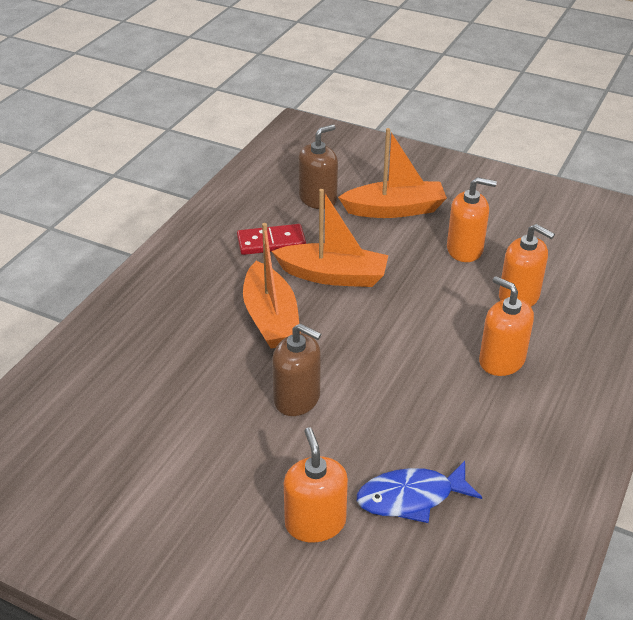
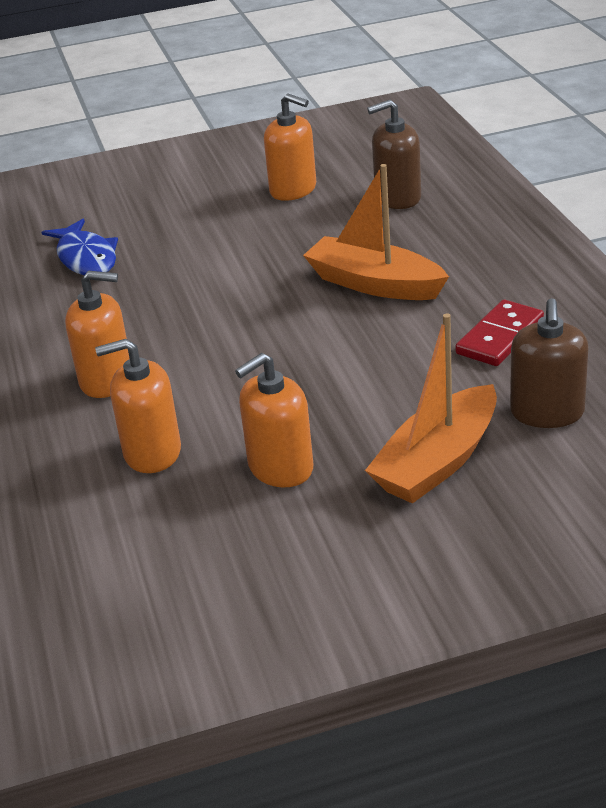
camera: 140 degrees right, 5 degrees down
(297, 398) = (256, 254): brown soap dispenser -> brown soap dispenser (397, 198)
(315, 523) = (141, 214): orange soap dispenser -> orange soap dispenser (293, 190)
(333, 276) = (381, 348): orange boat -> none
(411, 497) = (86, 258): blue fish -> blue fish turned 120 degrees clockwise

